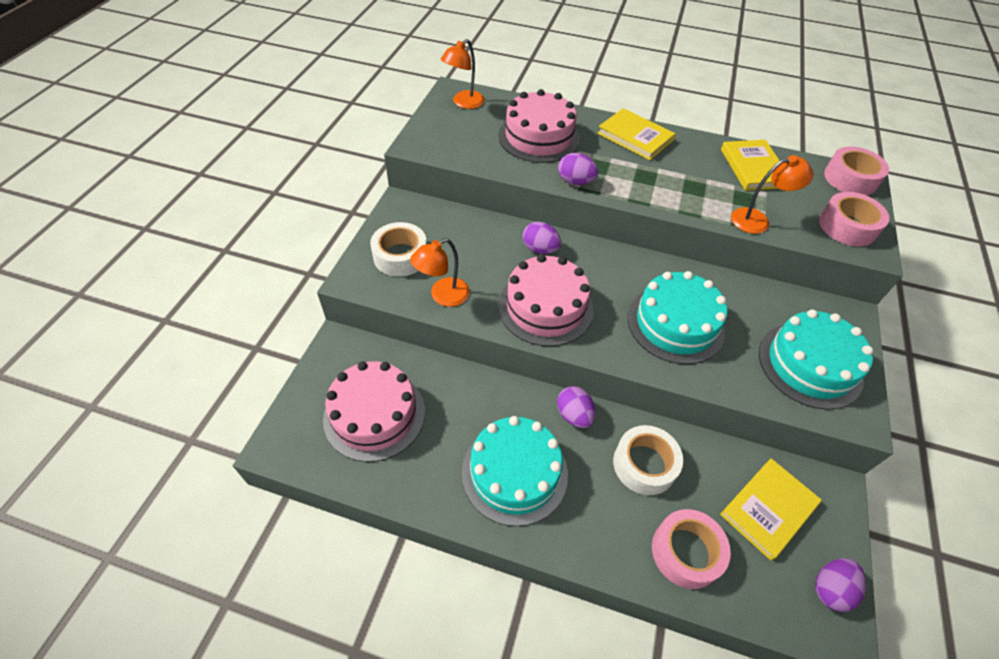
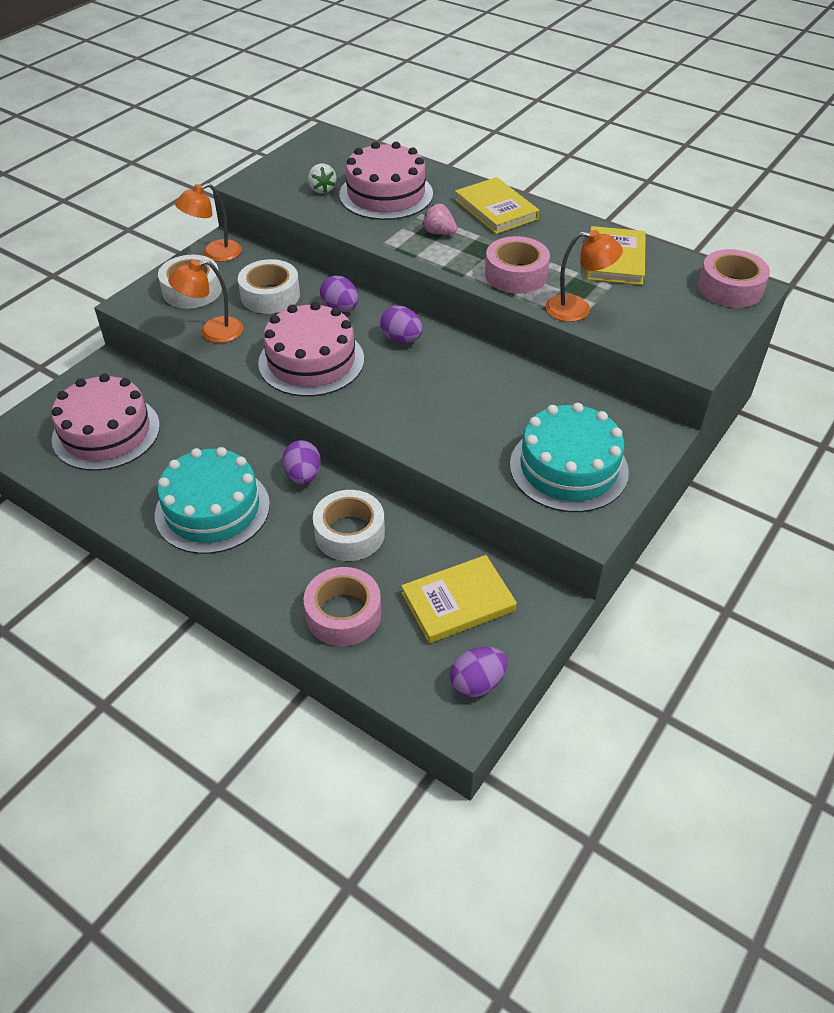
camera: 20 degrees right, 5 degrees down
(464, 103) = (326, 151): orange lamp -> orange lamp (214, 254)
(473, 247) = (270, 295): none -> white tape
(482, 141) = (322, 189): none -> white strawberry
(575, 181) = (396, 241): purple egg -> purple egg (401, 339)
(604, 167) = (439, 233): none -> pink strawberry
(675, 323) = (442, 402): turquoise cake -> none
(847, 226) = (683, 333): pink tape -> pink tape (516, 274)

